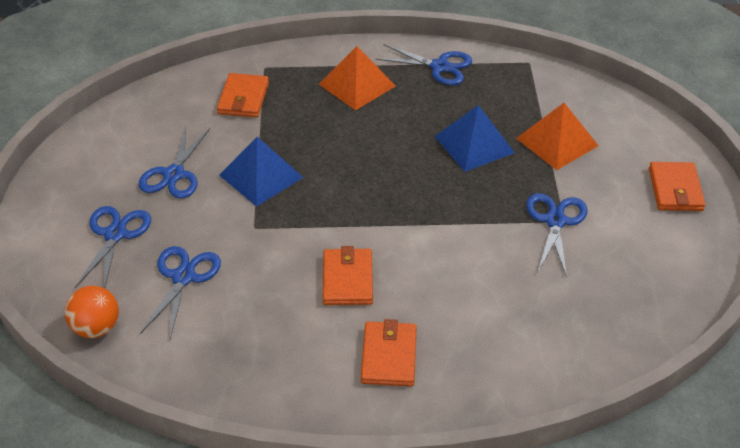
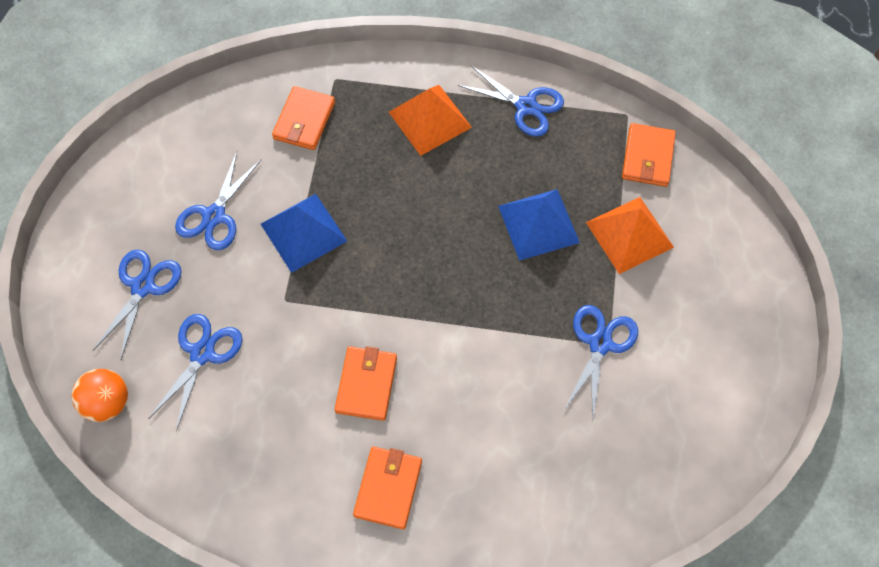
camera: 10 degrees right, 20 degrees up
(675, 189) = (741, 322): orange wallet -> orange wallet (647, 157)

